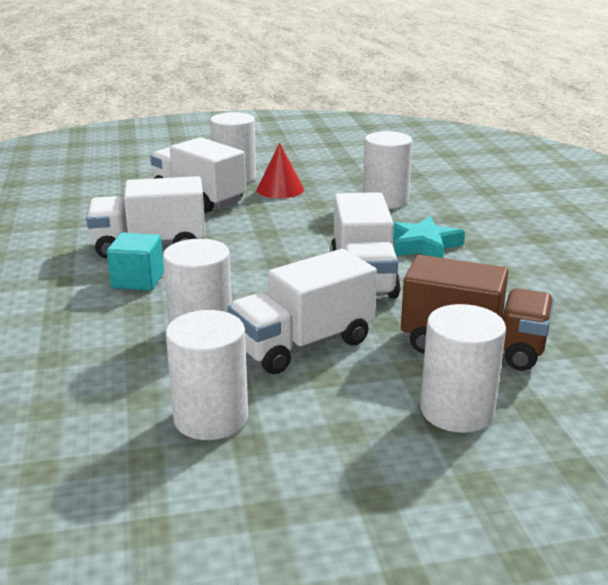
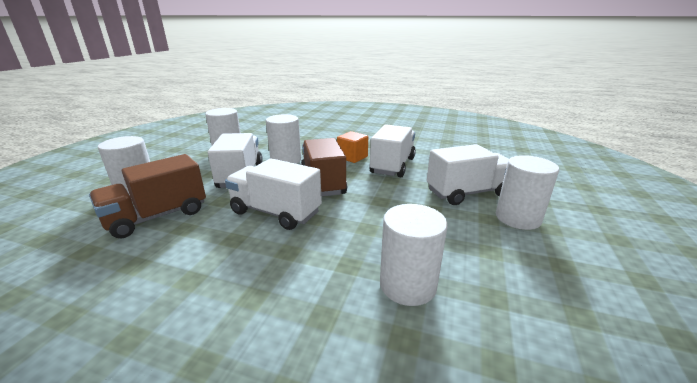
camera: 120 degrees right, 0 degrees up
(138, 280) = (352, 157): turquoise cube -> orange cube
(257, 275) = (323, 183): none -> brown truck
(280, 189) = (474, 231): red cone -> none
(423, 245) = (287, 260): turquoise star -> none

